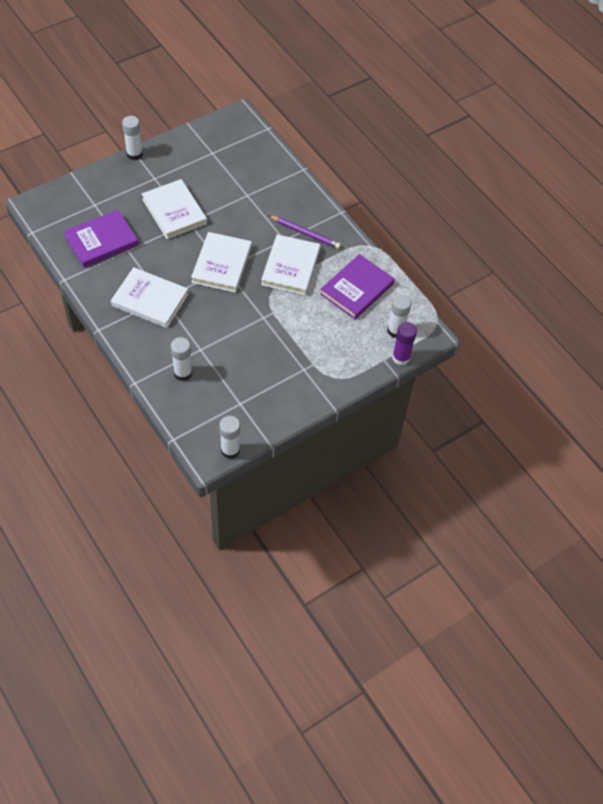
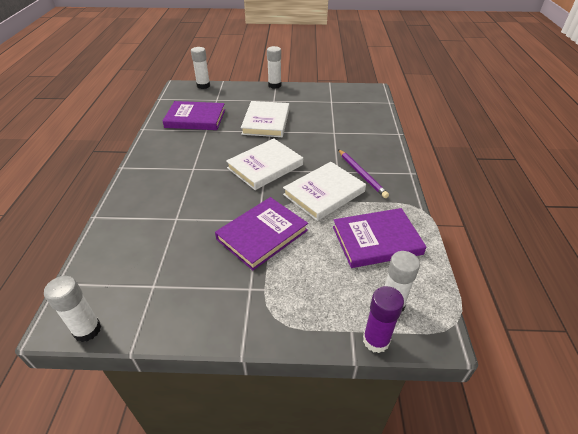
camera: 40 degrees right, 15 degrees down
(150, 300) = (182, 165): white book -> none
(183, 373) = (138, 230): white glue stick -> white glue stick (203, 86)
(276, 327) = (262, 234): none -> purple book

